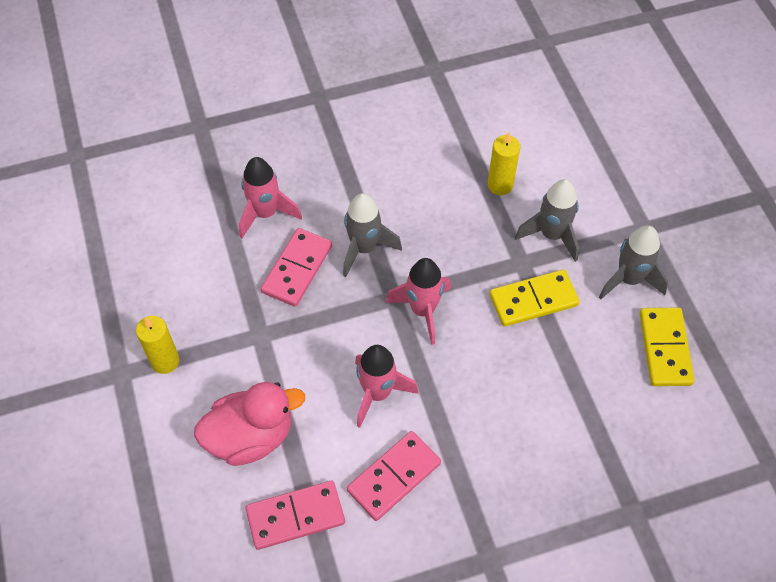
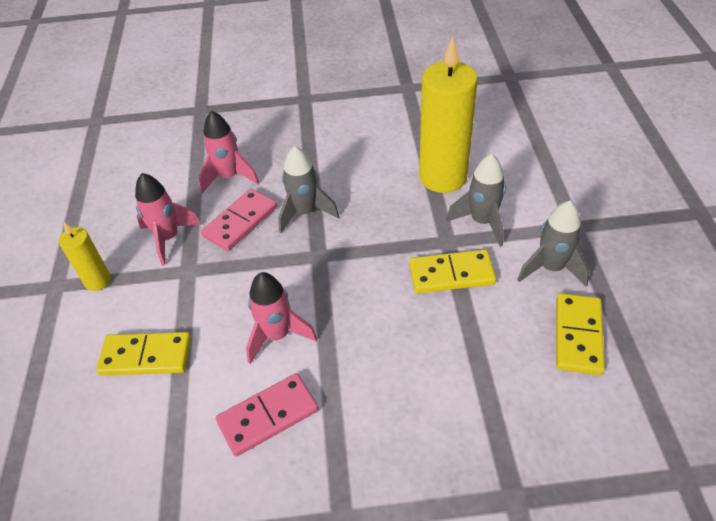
camera: 15 degrees right, 10 degrees down
(251, 437) = (146, 356): pink duck -> yellow domino
(295, 516) = (159, 438): pink domino -> none
(423, 310) = (342, 269): pink rocket -> pink rocket (168, 238)
(500, 185) = (443, 177): yellow candle -> yellow candle, size x2.00

